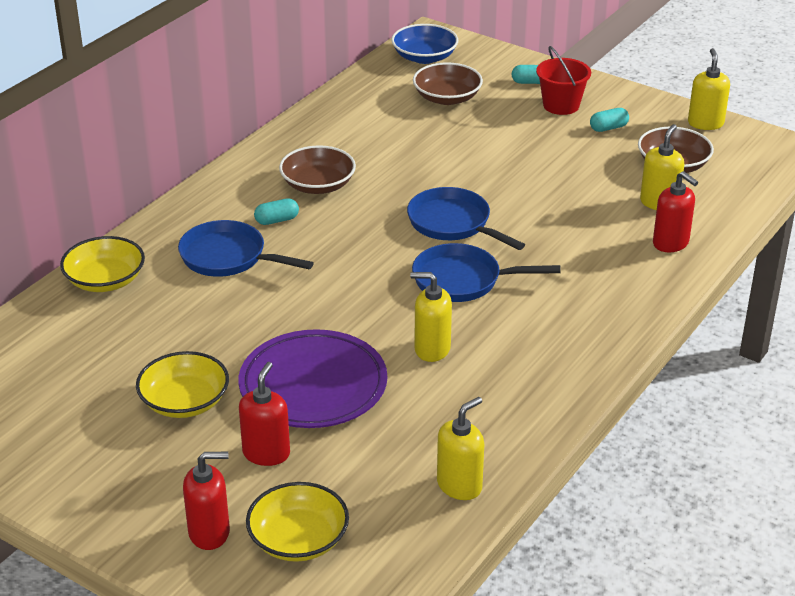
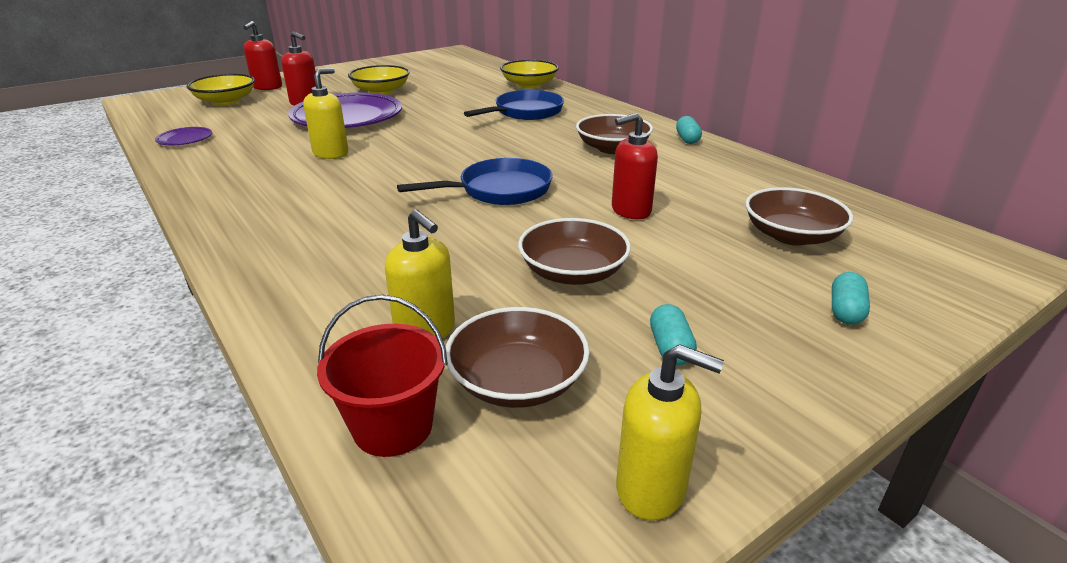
camera: 110 degrees right, 5 degrees down
(277, 220) = (565, 129): turquoise capsule -> turquoise capsule (687, 139)
(424, 57) = (922, 242): blue bowl -> none
(459, 485) = (185, 139): yellow soap dispenser -> purple plate
(462, 280) = (404, 178): blue pan -> none
(557, 167) = (573, 272): none -> brown bowl
(561, 105) = (759, 320): red bucket -> red bucket (393, 427)
(671, 243) = (327, 309): red soap dispenser -> red soap dispenser (630, 210)

